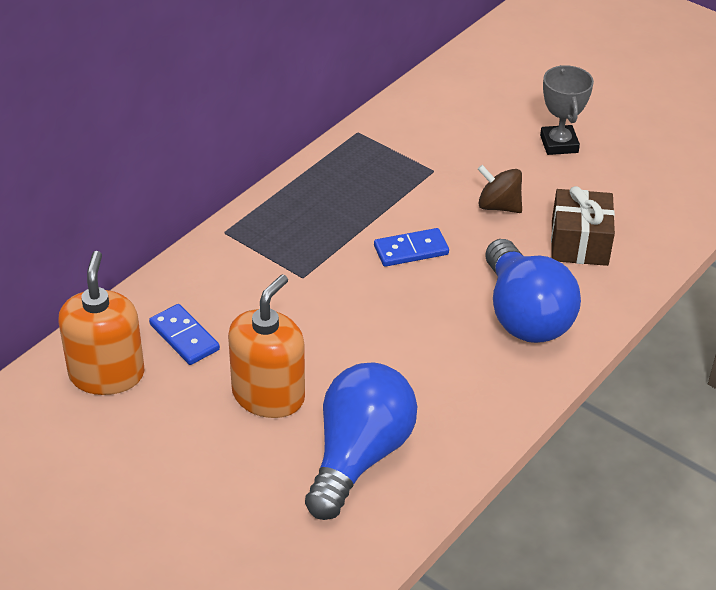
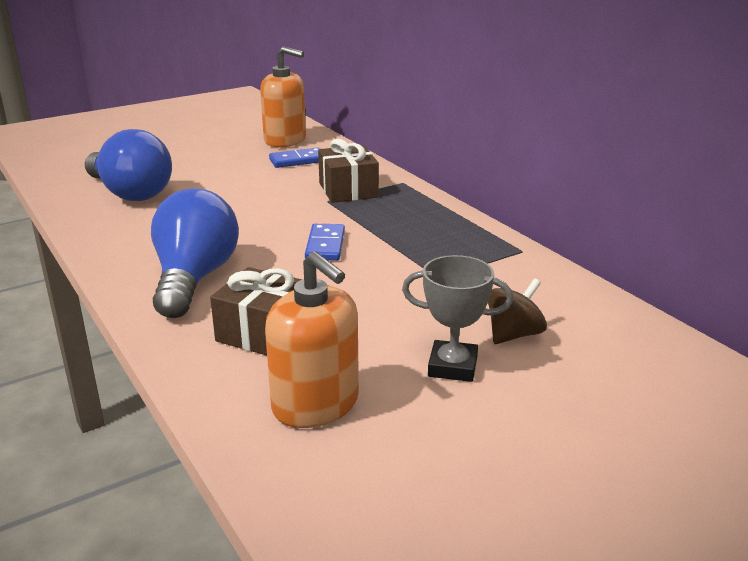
camera: 110 degrees right, 15 degrees down
(265, 268) = (348, 190): none -> brown gift
(268, 395) = (217, 176): orange soap dispenser -> orange soap dispenser (316, 404)
(498, 206) = (358, 300): brown spinning top -> brown spinning top (513, 334)
(524, 315) = (194, 279): blue light bulb -> blue light bulb turned 90 degrees clockwise

